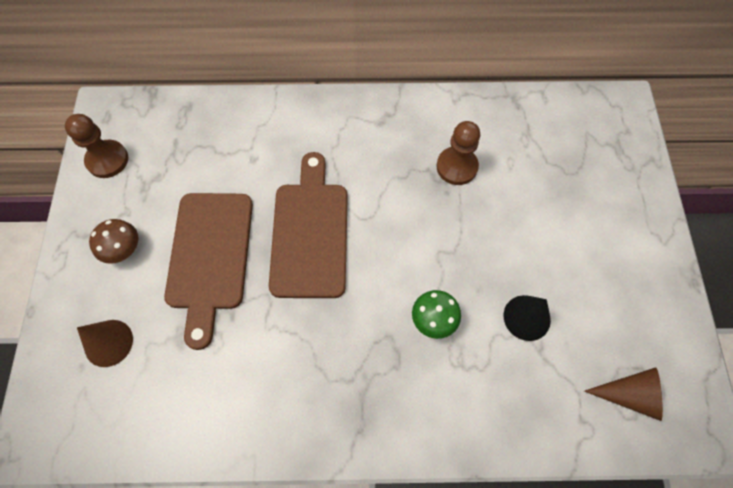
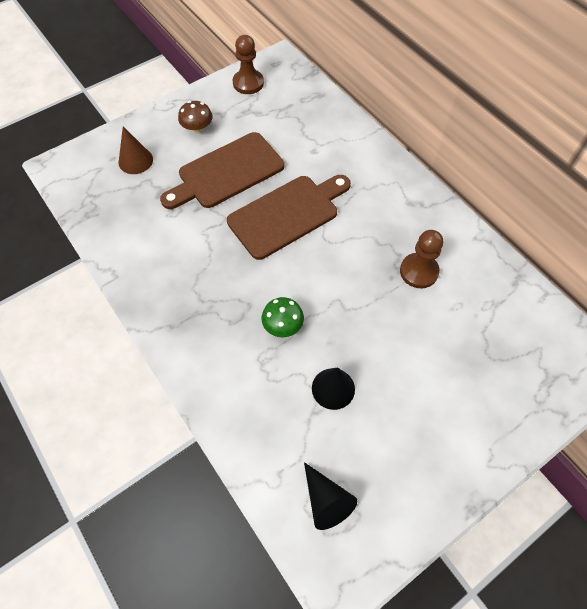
camera: 55 degrees right, 5 degrees down
(629, 395) = (326, 501): brown cone -> black cone

